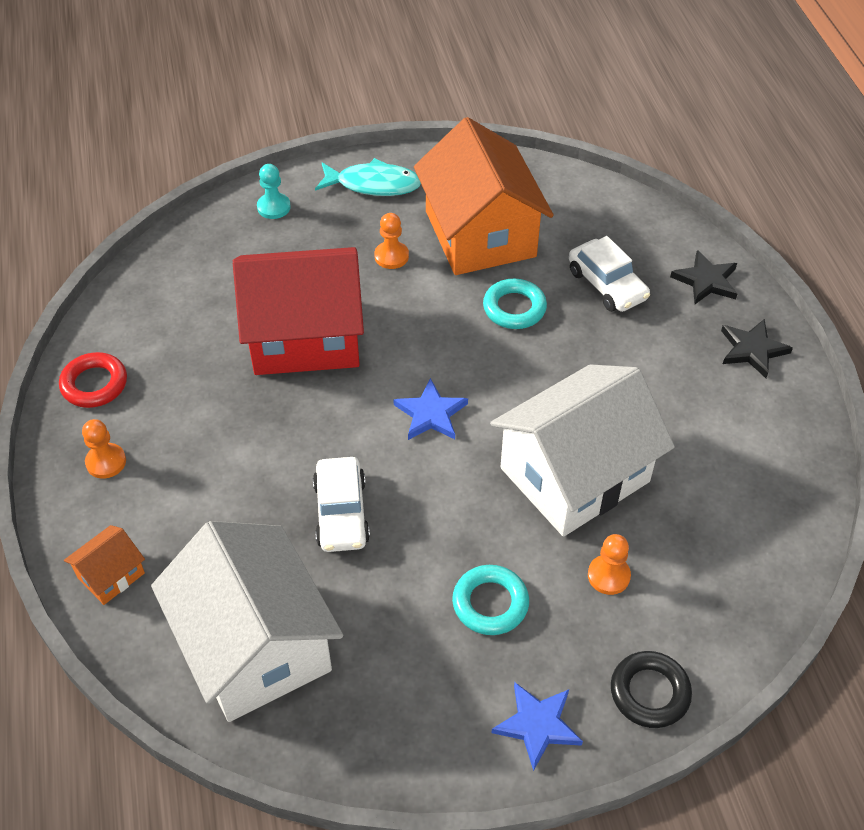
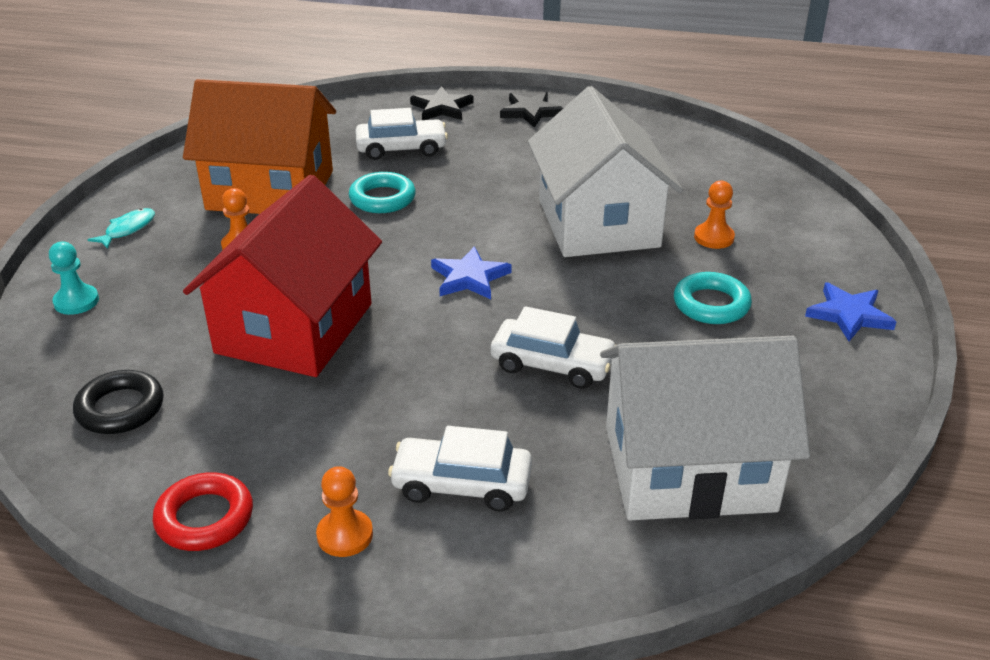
camera: 65 degrees left, 15 degrees down
(111, 575) = (526, 569): orange house -> none
(178, 506) = (461, 484): none -> white car
(373, 184) = (128, 229): turquoise fish -> turquoise fish, size x0.59
(649, 692) = (836, 252): black ring -> black ring (120, 408)

